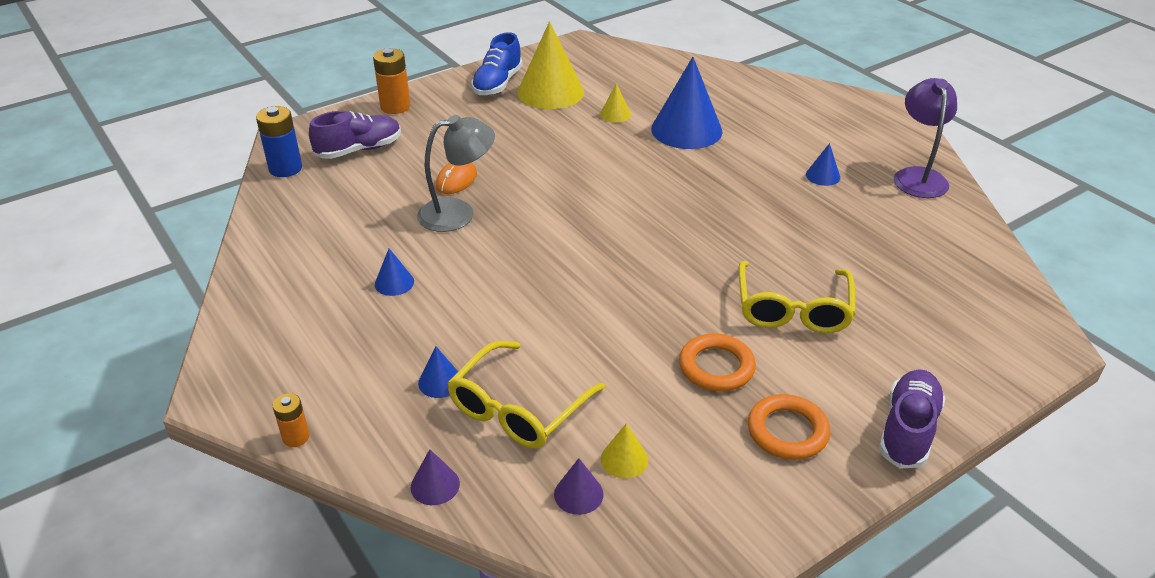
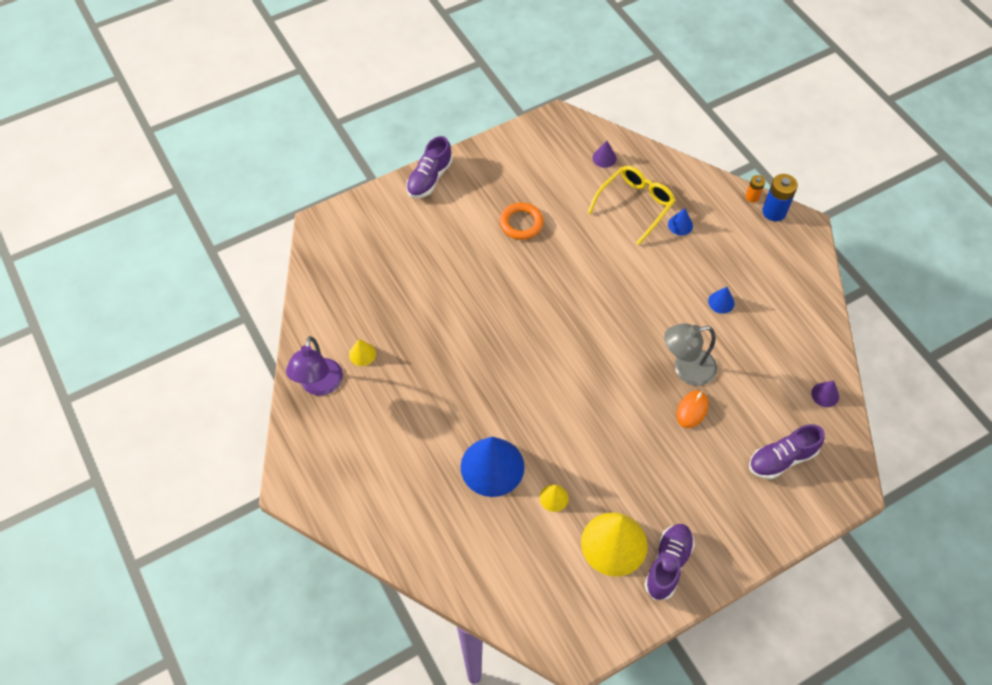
camera: 175 degrees left, 20 degrees up
(285, 168) = (837, 436): blue battery -> blue battery (774, 212)
(395, 107) = (764, 528): orange battery -> none
(435, 485) = (675, 167): purple cone -> purple cone (825, 394)
(497, 84) = (668, 564): blue shoe -> purple shoe
(624, 459) = (580, 173): yellow cone -> yellow cone (362, 354)
(787, 431) = (493, 182): orange ring -> none
(793, 308) = (463, 262): yellow glasses -> none
(823, 176) = (395, 392): blue cone -> none

